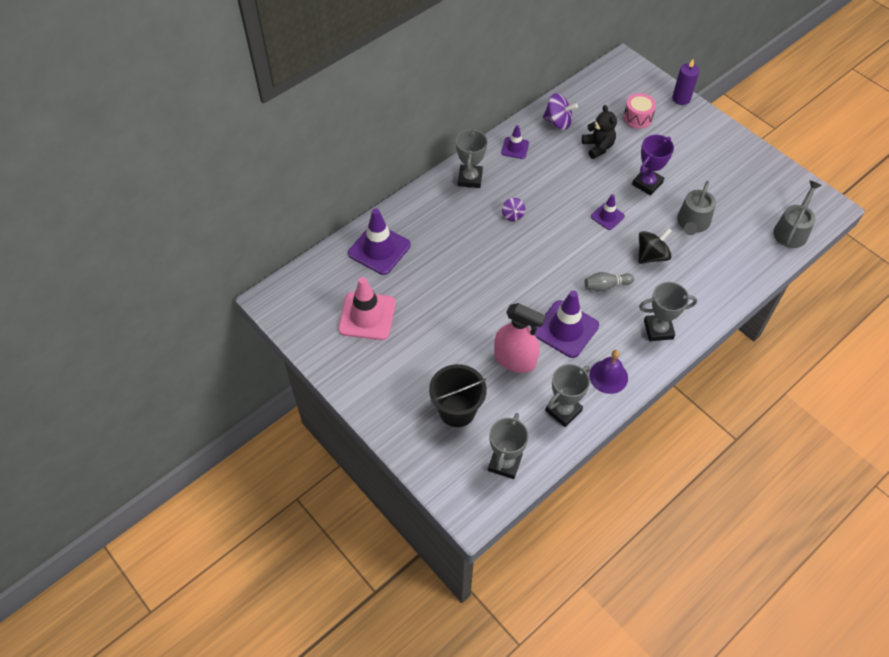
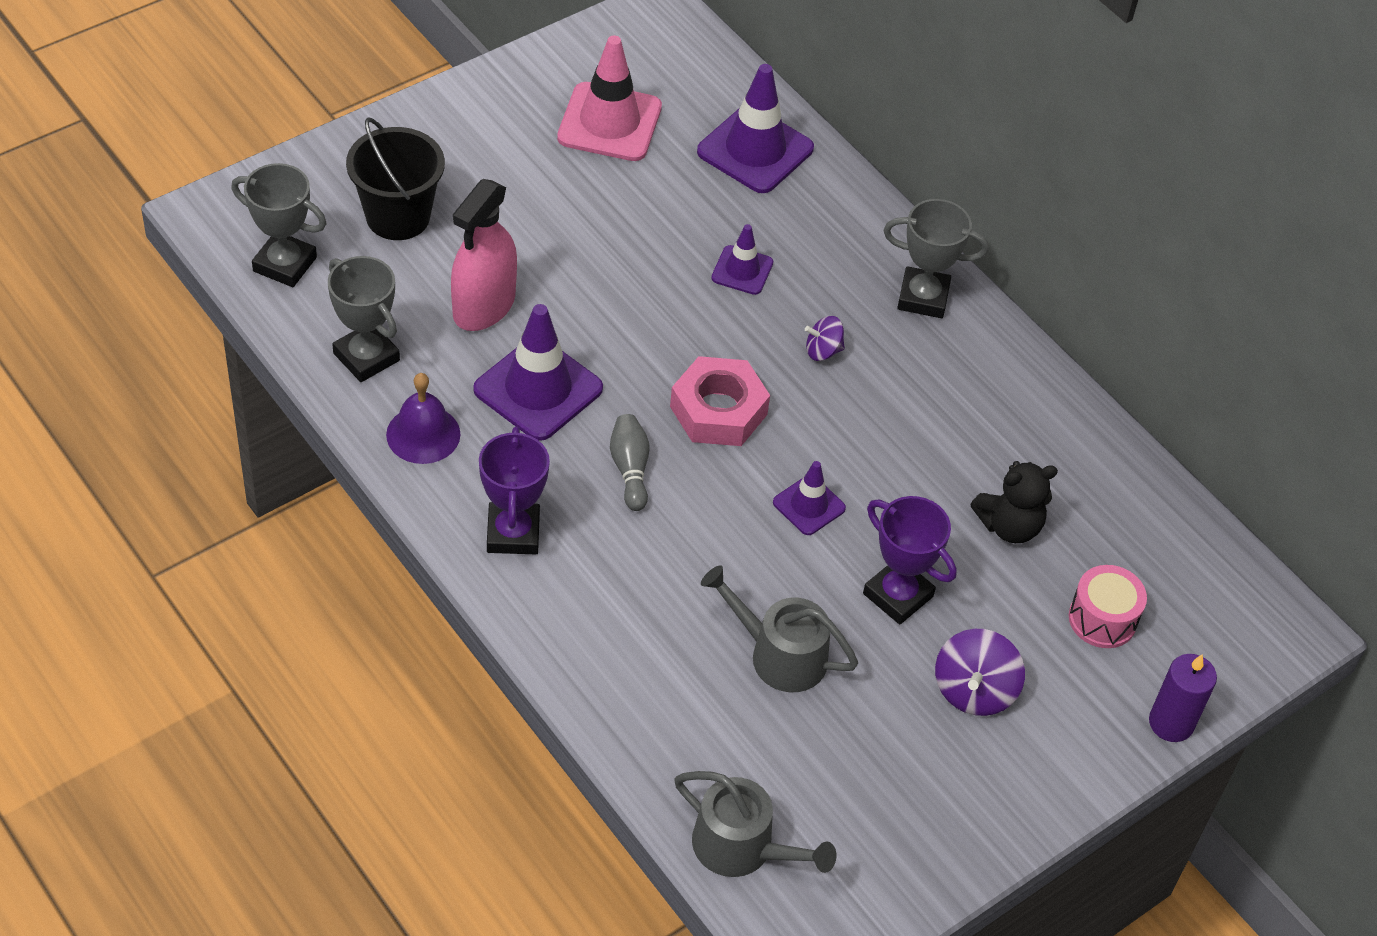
camera: 90 degrees right, 5 degrees down
(515, 148) = (1007, 381): purple traffic cone -> purple traffic cone (742, 270)
(558, 122) = (1085, 467): purple spinning top -> purple spinning top (974, 690)
(560, 253) = (718, 410): none -> pink nut
(651, 255) = (697, 560): black spinning top -> none
(658, 329) = (513, 533): grey trophy -> purple trophy

